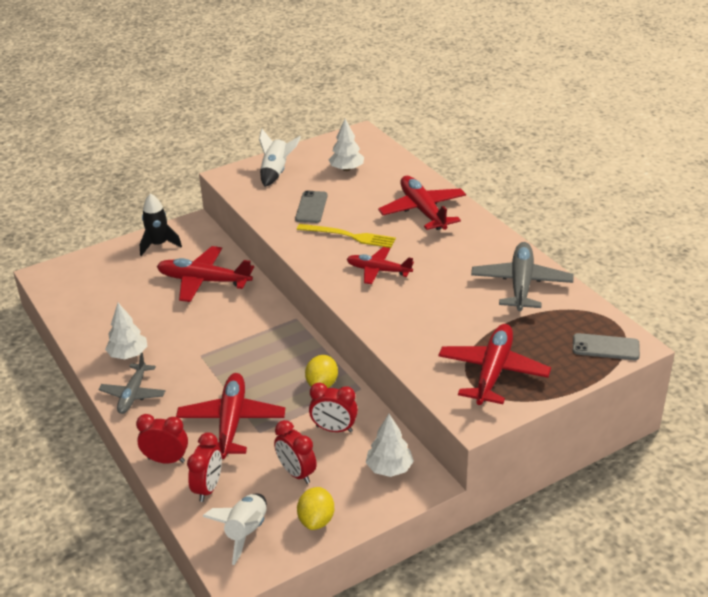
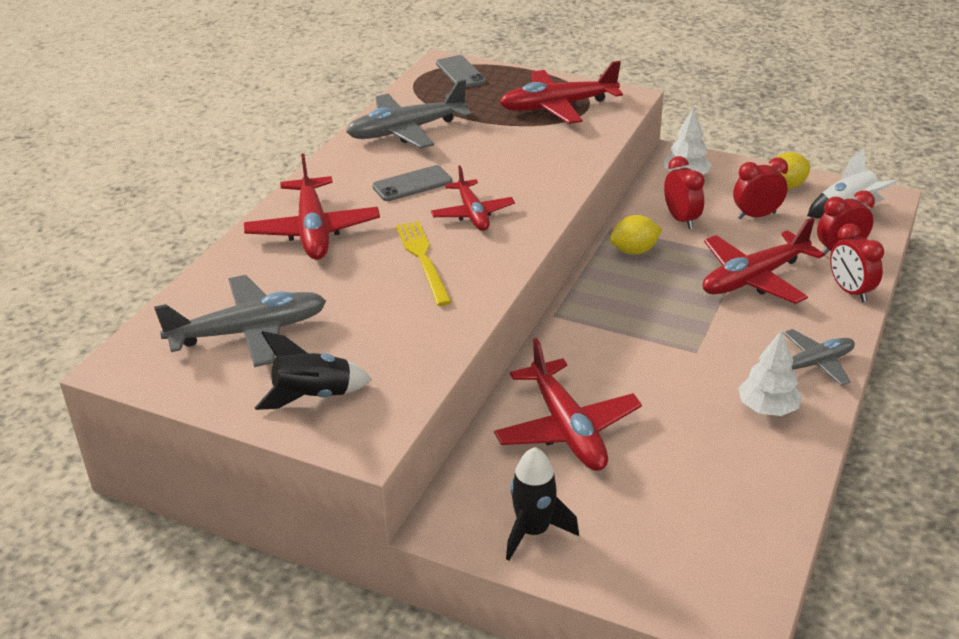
camera: 125 degrees left, 0 degrees up
(276, 172) = (313, 396): white rocket -> black rocket
(296, 473) = (756, 216): red clock -> red clock turned 120 degrees counterclockwise
(311, 207) = (383, 317): grey phone -> grey phone (412, 184)
(346, 169) = (249, 332): white tree -> grey plane
(423, 211) = (313, 230): red plane -> red plane turned 45 degrees counterclockwise

